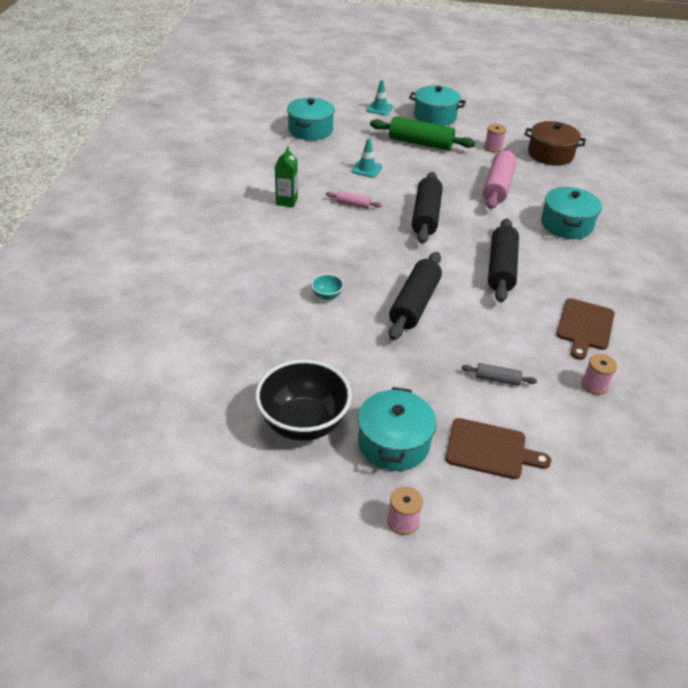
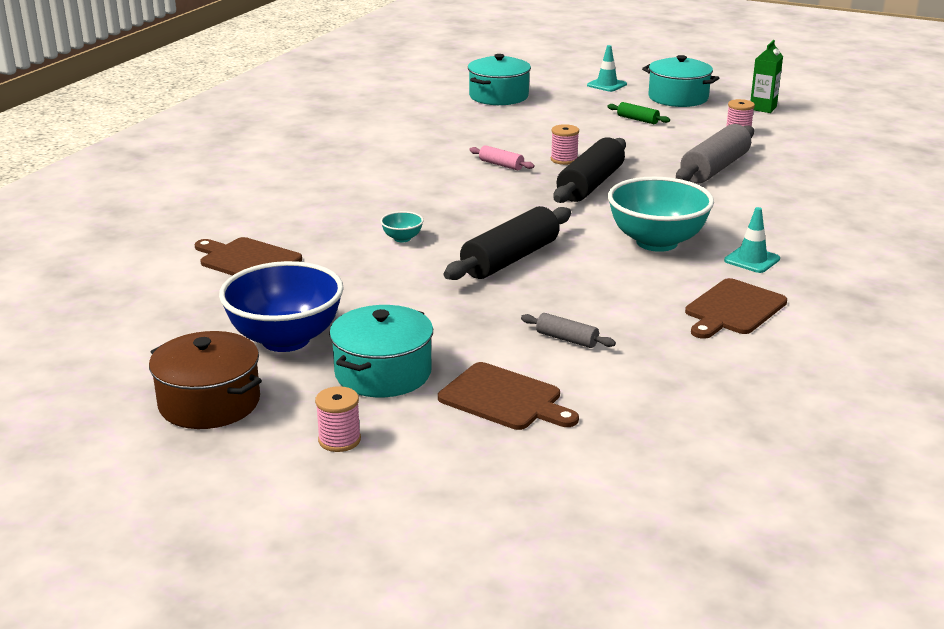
camera: 20 degrees right, 15 degrees down
(224, 341) = (247, 260): none -> brown cutting board
(286, 201) = (418, 154): green carton -> green carton (763, 108)
(303, 423) = (285, 339): black bowl -> blue bowl
(366, 169) = (544, 136): turquoise traffic cone -> turquoise traffic cone (752, 260)
(420, 143) = (638, 120): green rolling pin -> green rolling pin, size x0.48
(497, 186) = (714, 168): pink rolling pin -> grey rolling pin
(501, 268) = (657, 242): black rolling pin -> turquoise bowl
(550, 154) = (819, 146): brown pot -> brown pot (209, 402)
(566, 225) = (787, 213): turquoise pot -> none
(594, 385) = (701, 364): pink spool -> pink spool (564, 160)

